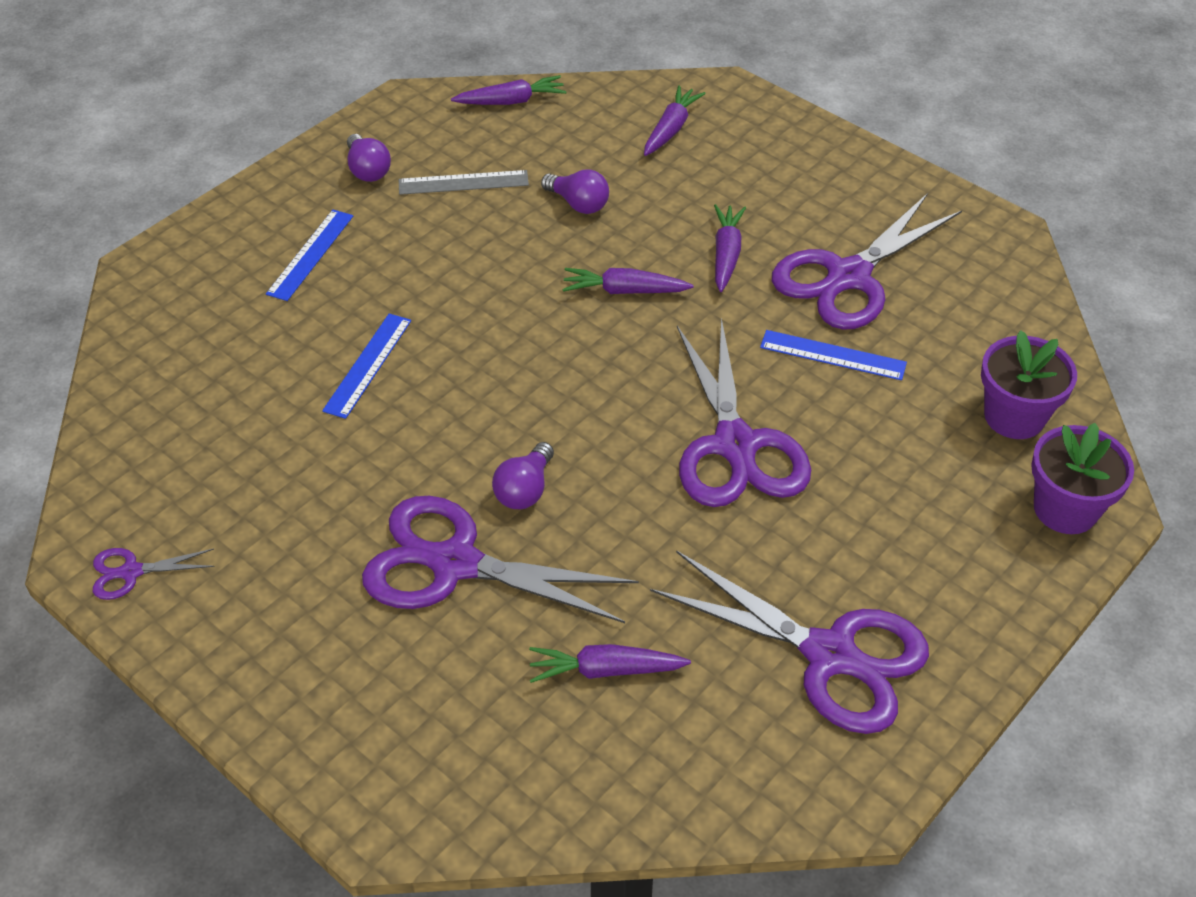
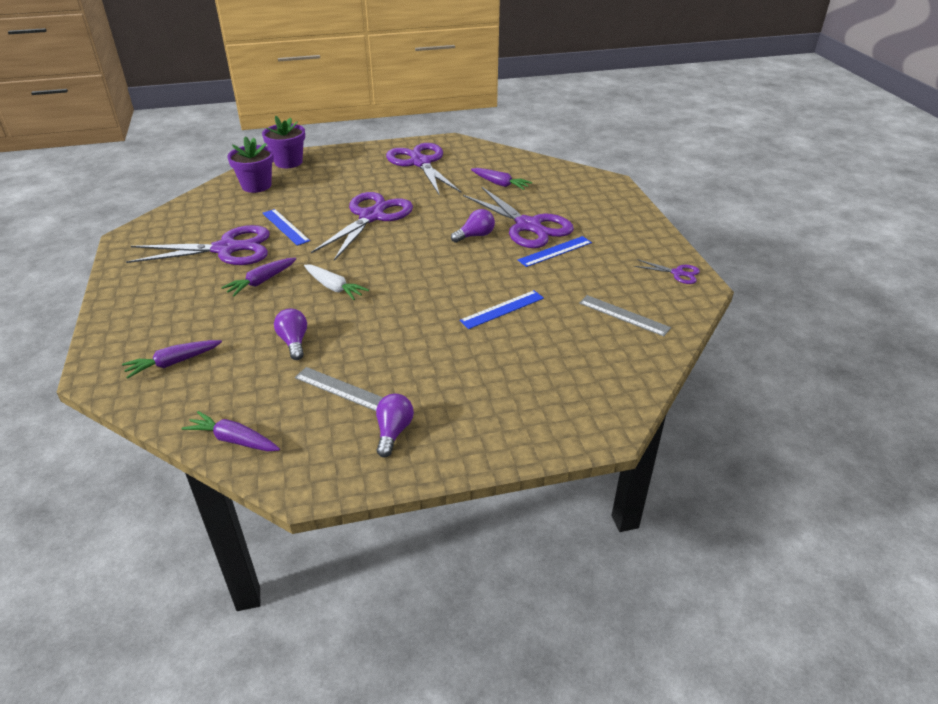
camera: 145 degrees left, 10 degrees down
(188, 437) = (624, 315): none -> grey ruler
(310, 254) = (485, 386): blue ruler -> blue ruler (555, 251)
(625, 291) = (333, 287): purple carrot -> white carrot

